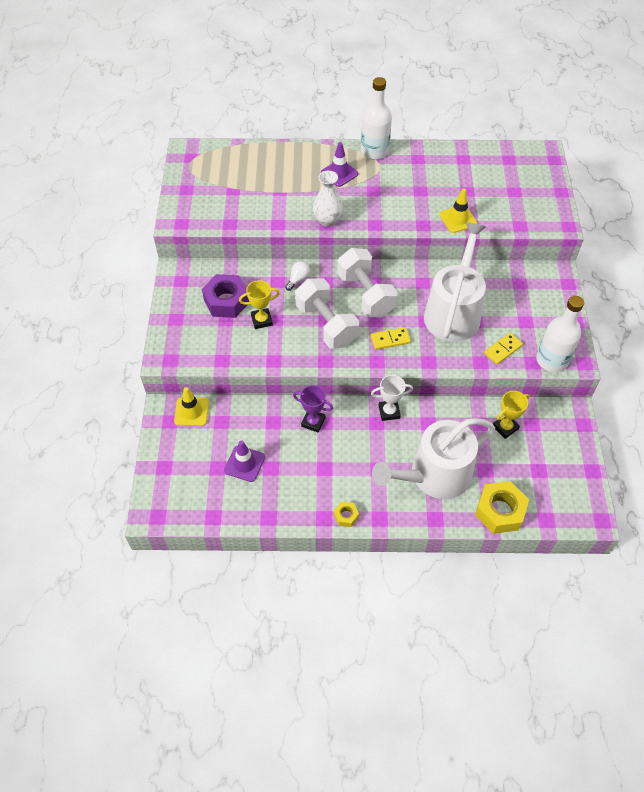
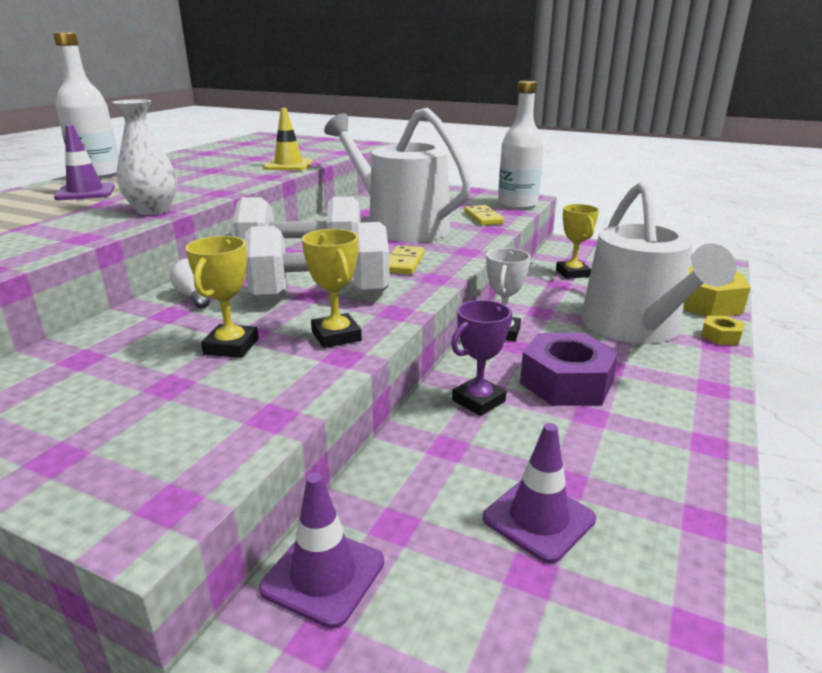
camera: 65 degrees left, 30 degrees down
(191, 412) = (323, 575): yellow traffic cone -> purple traffic cone
(226, 301) = (125, 373): purple nut -> purple nut (566, 382)
(289, 350) = (336, 336): none -> yellow trophy
(346, 516) = (706, 418): yellow nut -> yellow nut (720, 336)

